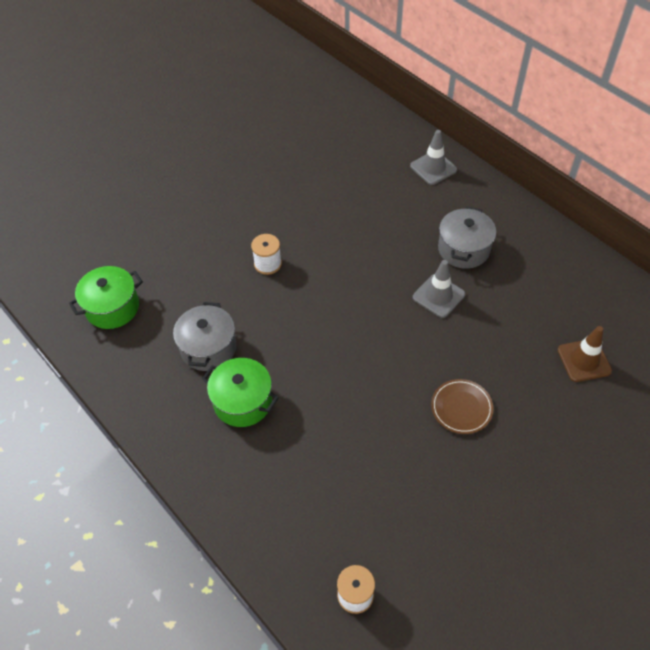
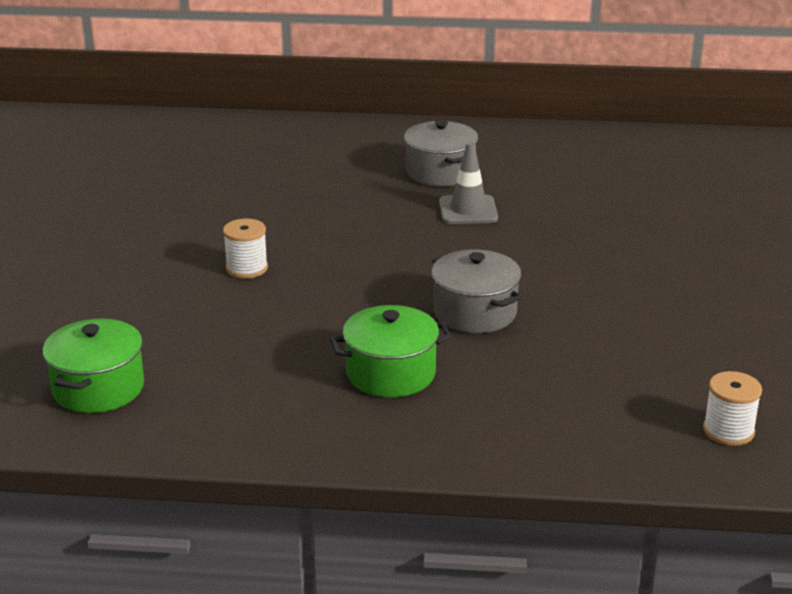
camera: 45 degrees left, 25 degrees down
(208, 348) = (282, 357): grey pot -> grey pot (475, 312)
(433, 168) = (319, 135): grey traffic cone -> none
(461, 408) = (611, 267): brown plate -> none
(584, 360) = (660, 190): brown traffic cone -> none

